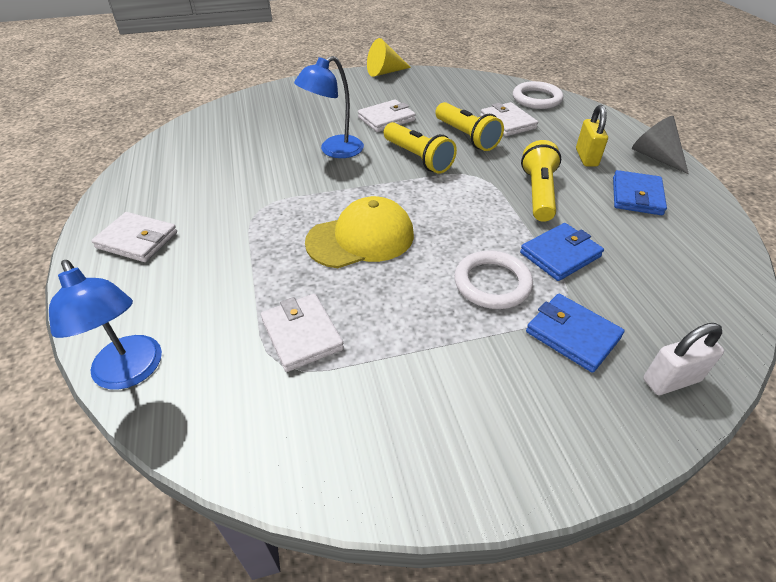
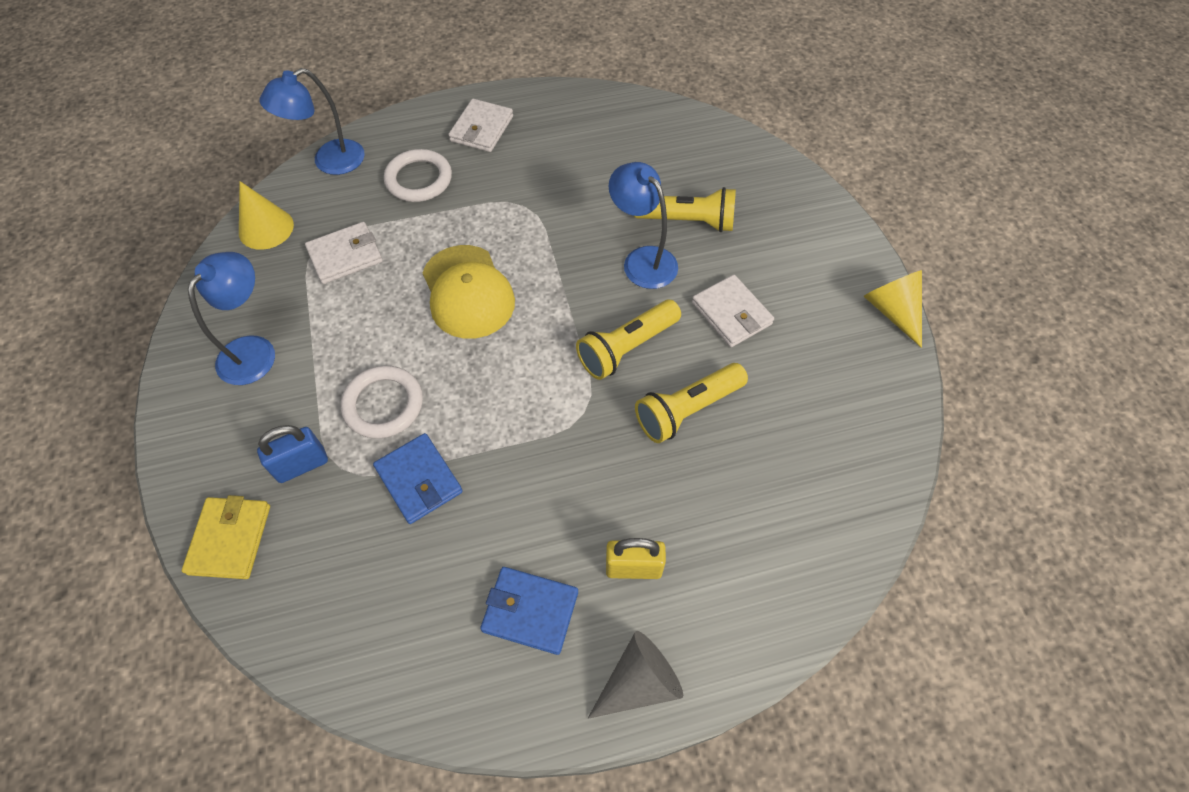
camera: 90 degrees right, 15 degrees up
(238, 428) = (266, 228): none -> yellow cone
(440, 403) = (254, 350): none -> blue lamp
(507, 122) = (737, 472): white wallet -> none
(536, 99) = (830, 533): white ring -> white ring (419, 179)
(538, 193) = (542, 480): yellow flashlight -> yellow flashlight (688, 221)
(572, 335) = (301, 465): blue wallet -> blue padlock
(671, 380) = (230, 539): white padlock -> yellow wallet

